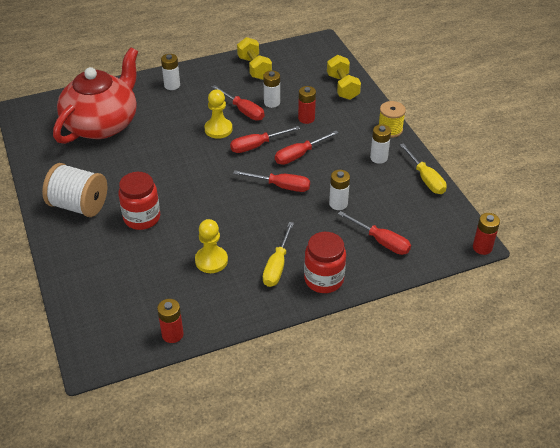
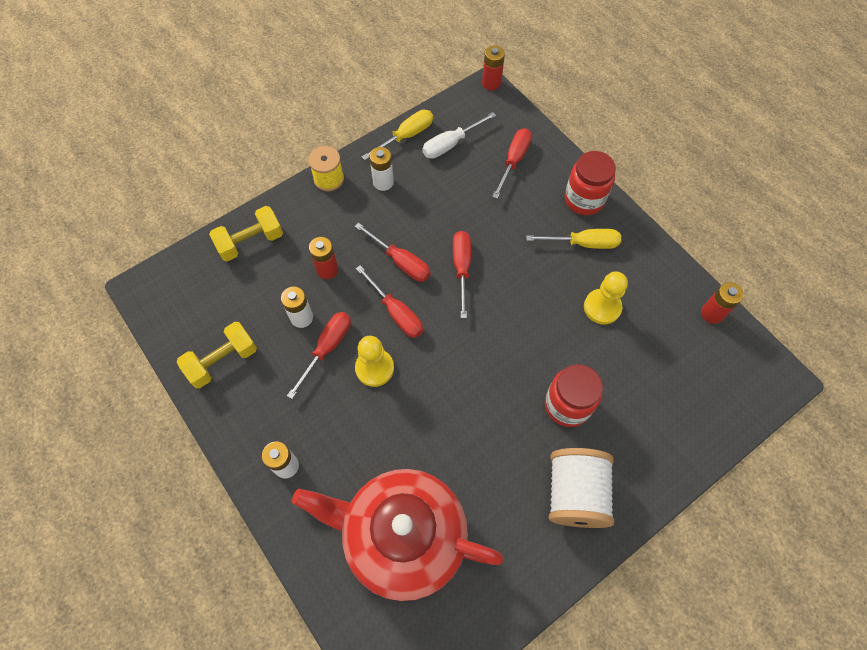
camera: 105 degrees left, 20 degrees up
(338, 204) = (471, 207): white battery -> none
(410, 204) = (451, 144): none -> white screwdriver

